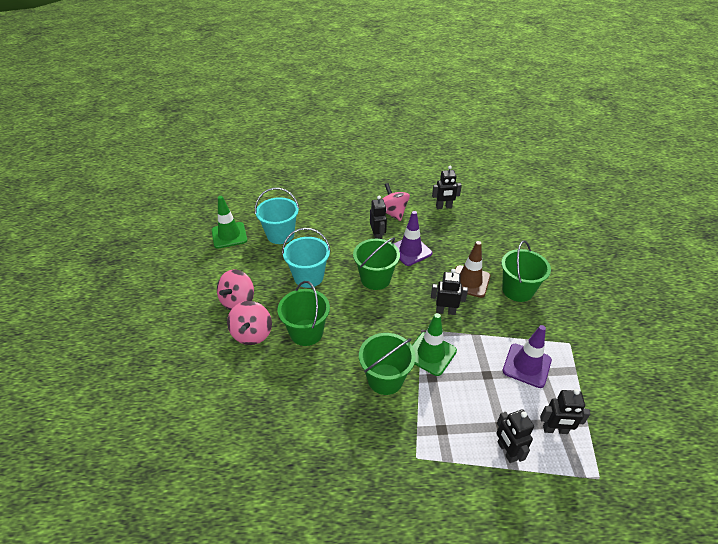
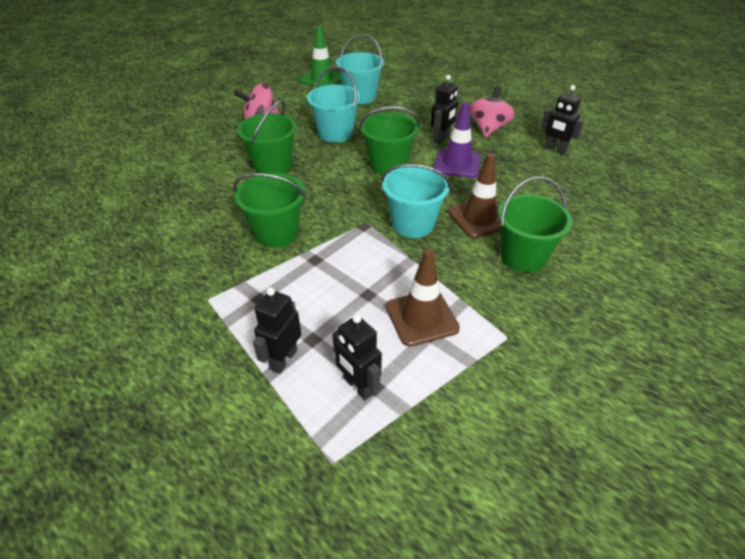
camera: 45 degrees right, 0 degrees up
(252, 334) = (236, 144): pink spinning top -> none
(430, 353) = (344, 243): green traffic cone -> none
(445, 311) = (412, 224): black robot -> turquoise bucket
(526, 365) = (421, 317): purple traffic cone -> brown traffic cone

